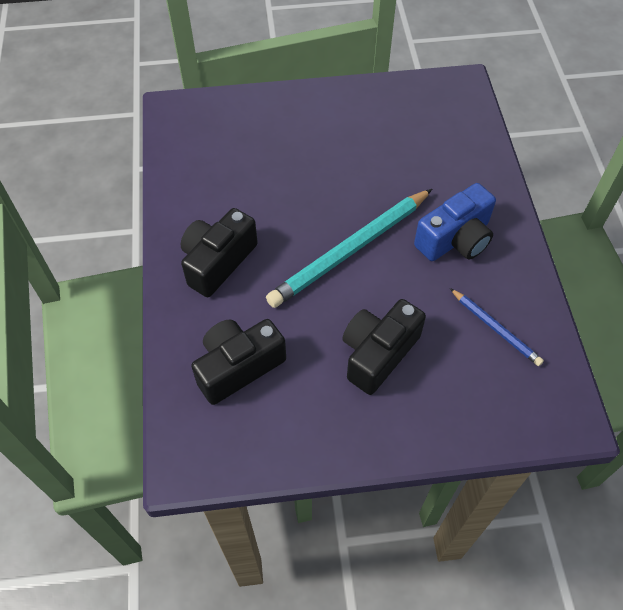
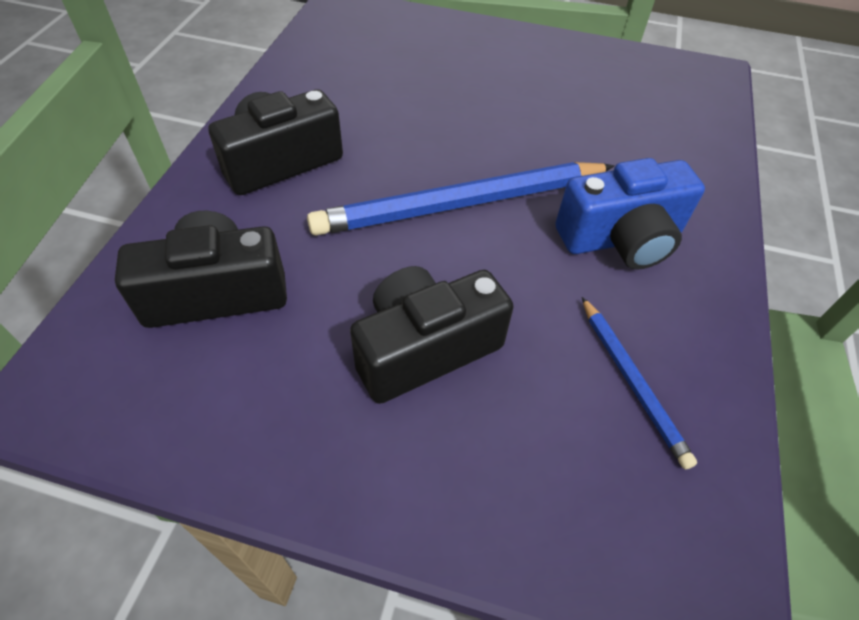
camera: 20 degrees right, 5 degrees down
(350, 250) = (462, 204): turquoise pencil -> blue pencil

